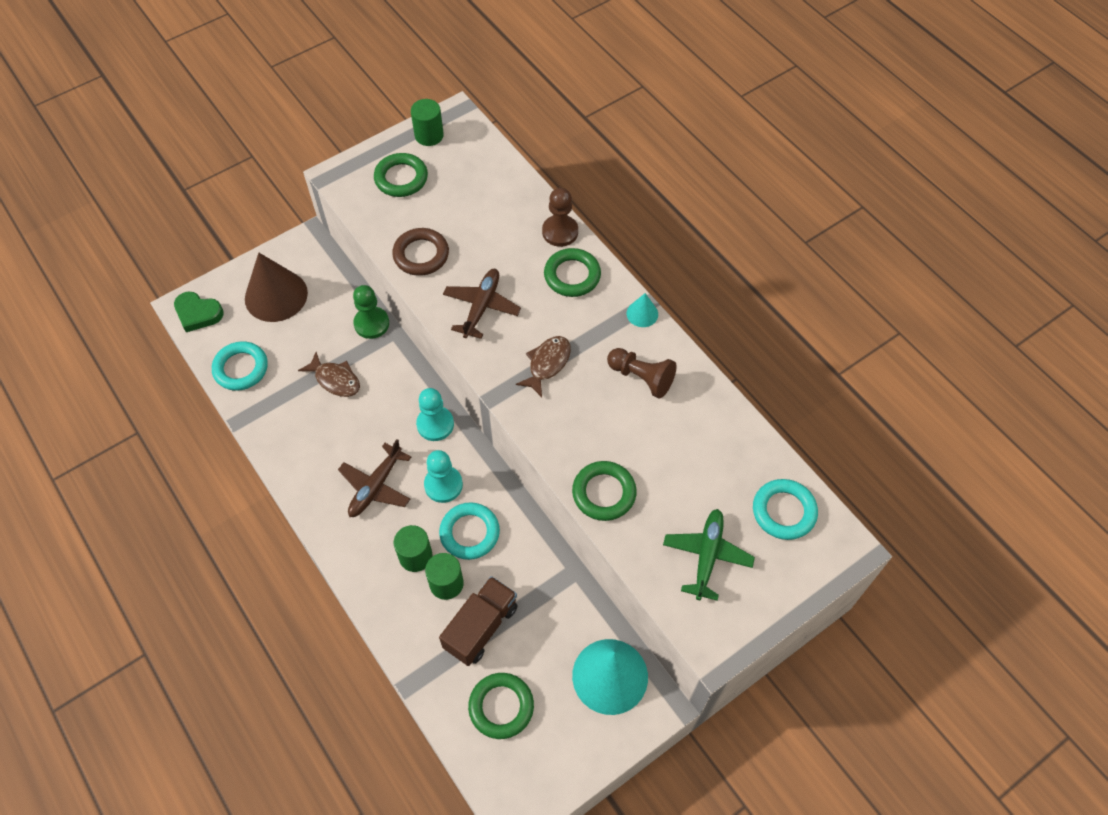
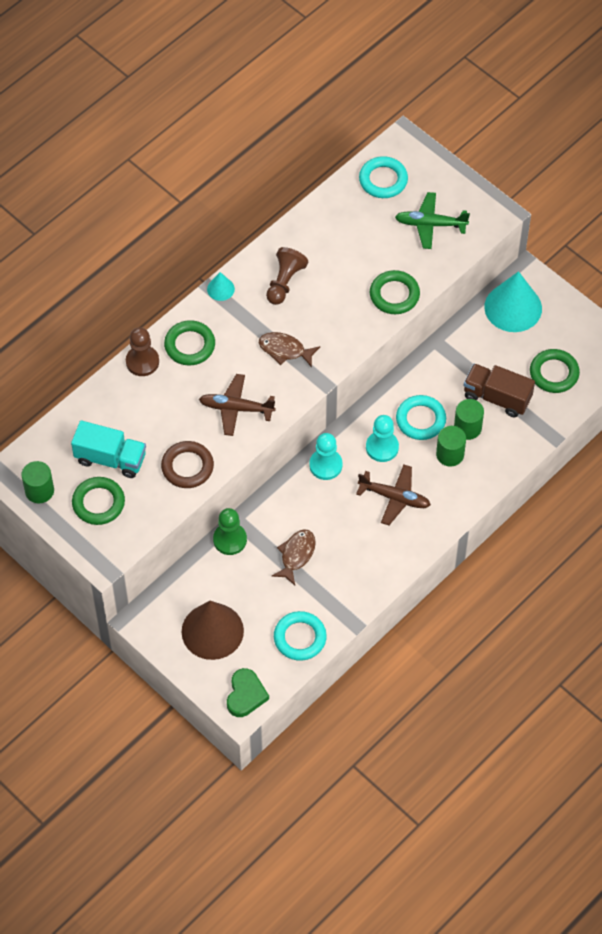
camera: 100 degrees left, 0 degrees up
(449, 193) = (110, 459): none -> turquoise truck

